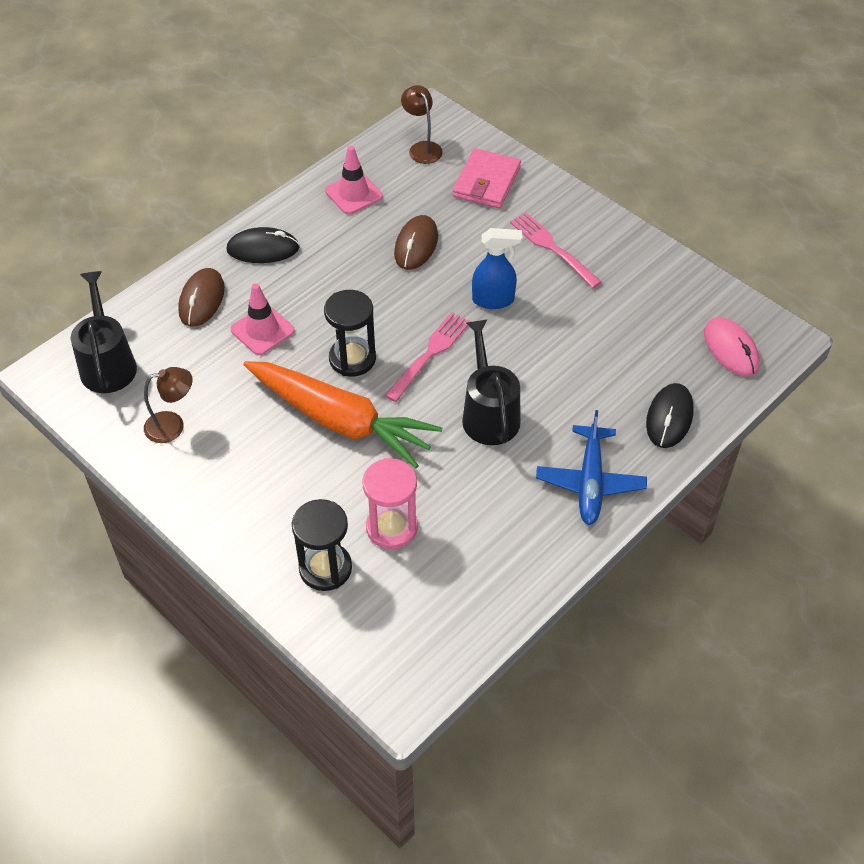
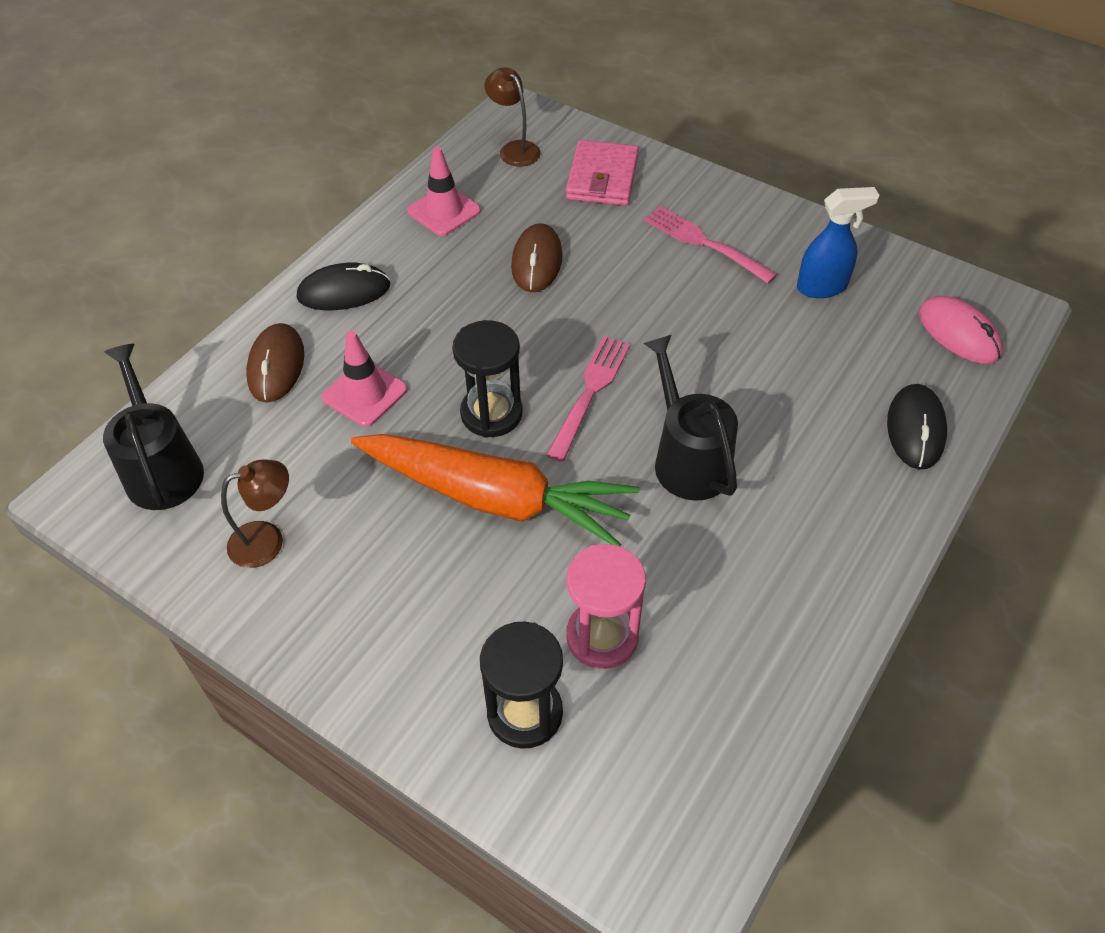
camera: 10 degrees left, 0 degrees up
(493, 300) = (651, 314): blue spray bottle -> blue spray bottle (822, 287)
(590, 481) = (845, 529): blue plane -> none

